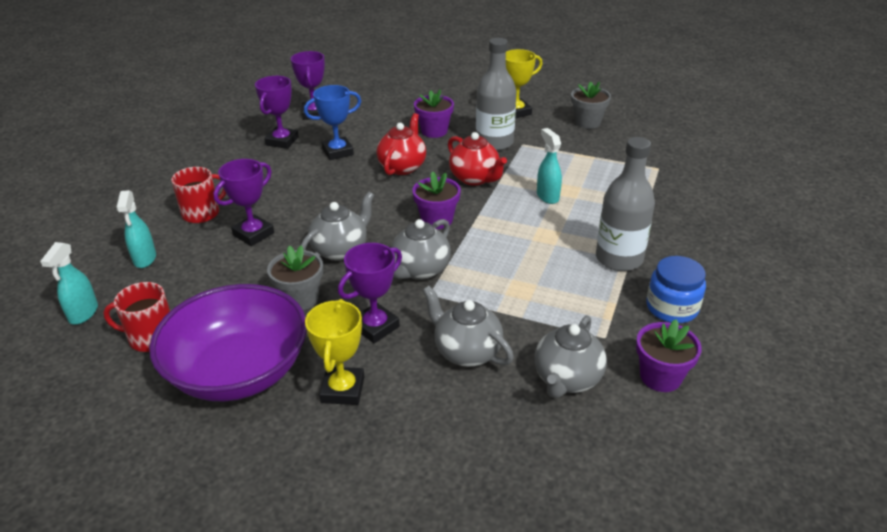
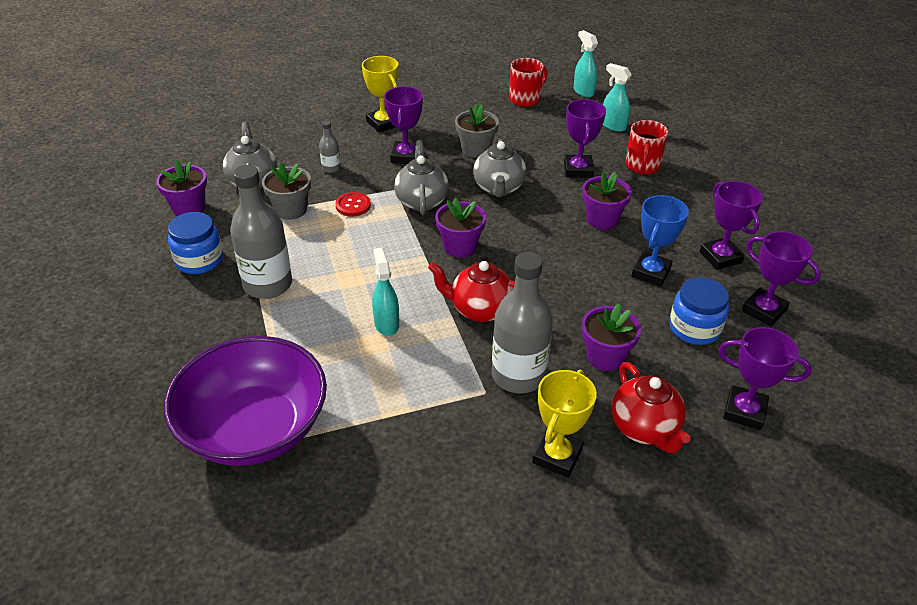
camera: 140 degrees right, 5 degrees up
(239, 371) = (452, 107): purple bowl -> purple bowl (254, 428)
(308, 192) = (602, 219): none -> purple flower pot
(365, 122) = (694, 328): none -> blue jar
(402, 92) = (744, 411): none -> purple trophy
(402, 167) = (565, 287): red teapot -> red teapot (644, 428)
(466, 352) = (331, 168): grey teapot -> grey bottle
(485, 296) = (353, 205): none -> red button
(547, 196) = (386, 324): turquoise spray bottle -> turquoise spray bottle turned 135 degrees counterclockwise
(587, 122) = (443, 491): grey flower pot -> grey flower pot (291, 210)

